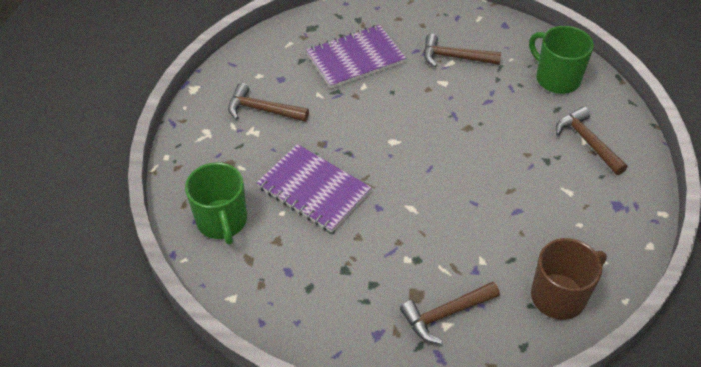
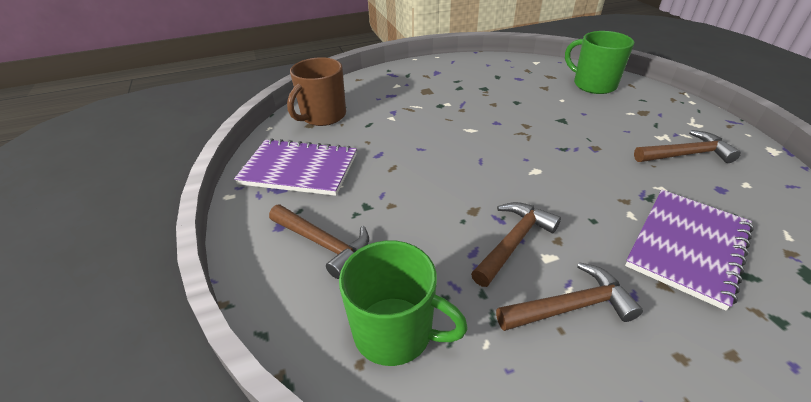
camera: 155 degrees right, 10 degrees down
(314, 189) = (558, 117): purple notebook -> purple notebook (299, 169)
(445, 314) = (400, 88): brown hammer -> brown hammer (513, 242)

